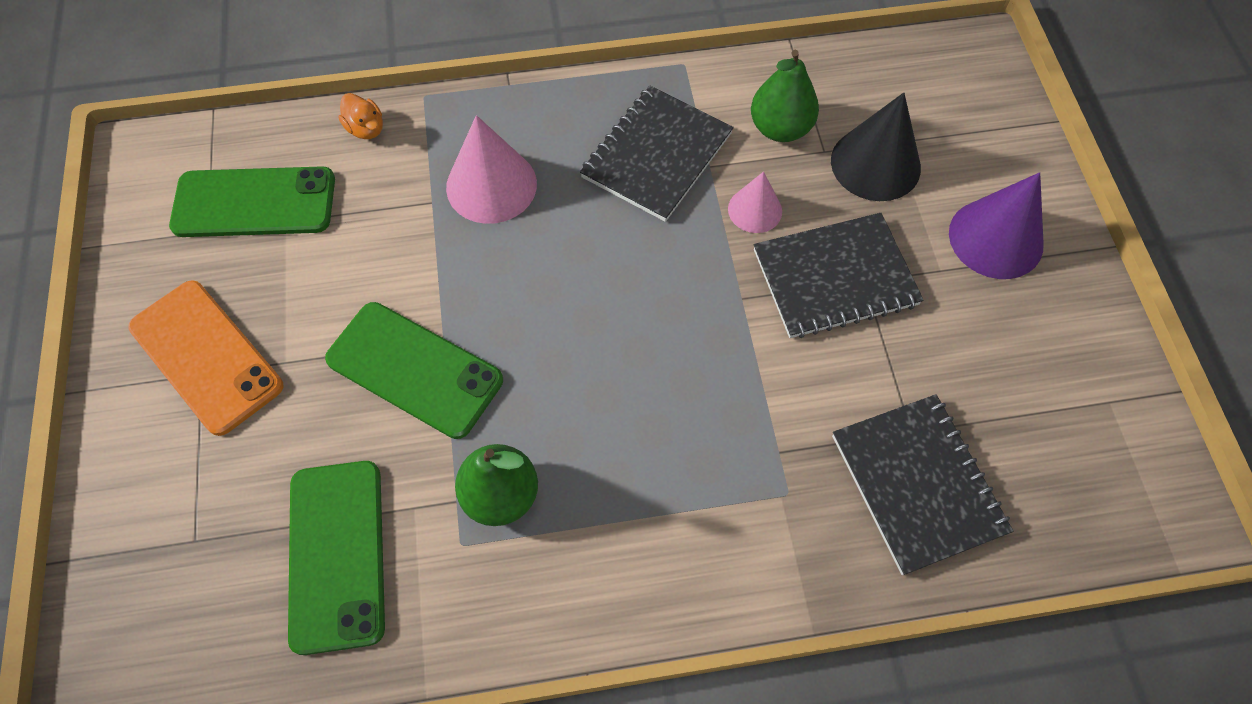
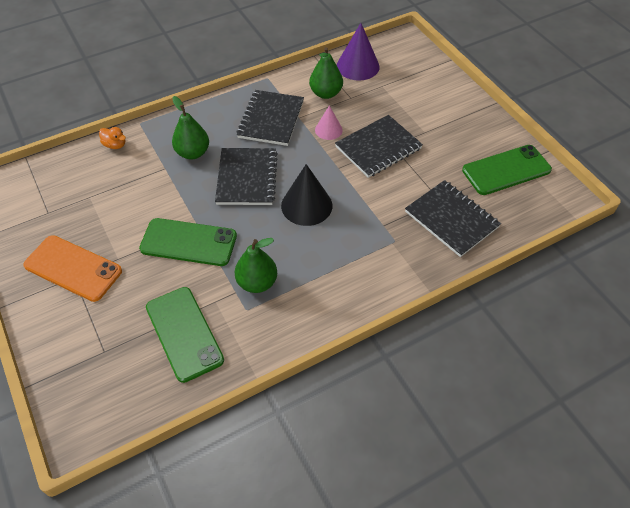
camera: 20 degrees left, 10 degrees down
(254, 203) = (68, 193): green phone -> green phone (506, 170)
(491, 185) = (193, 153): pink cone -> green pear
(566, 268) = (247, 178): none -> black notebook
(875, 164) = (377, 97): black cone -> black cone (306, 205)
(996, 238) = (444, 113): purple cone -> purple cone (358, 66)

